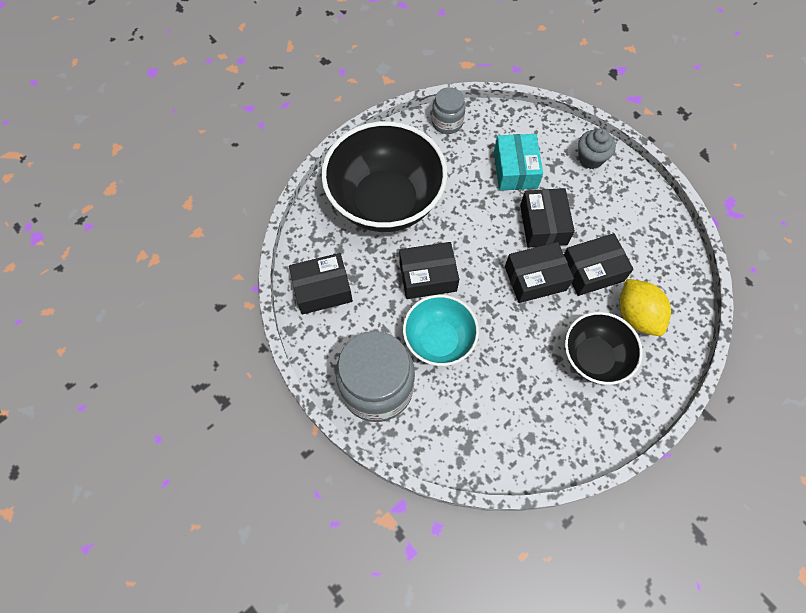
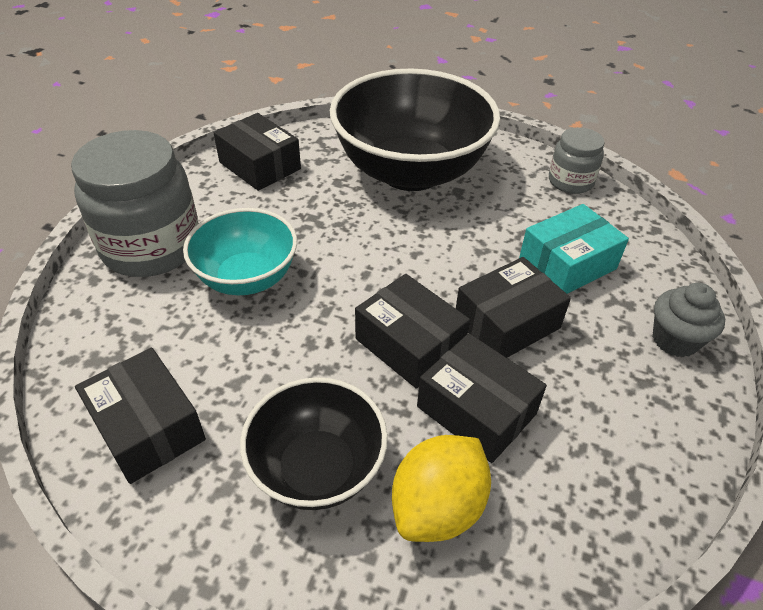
camera: 60 degrees right, 20 degrees down
(428, 276) = (334, 238): black box -> black box (148, 427)

